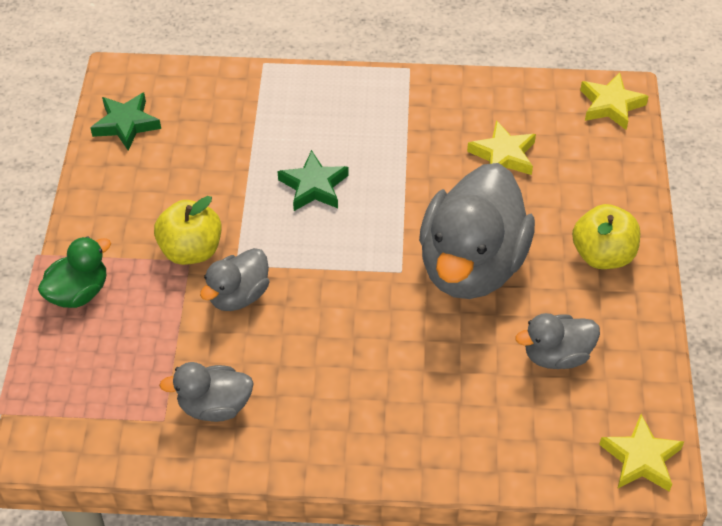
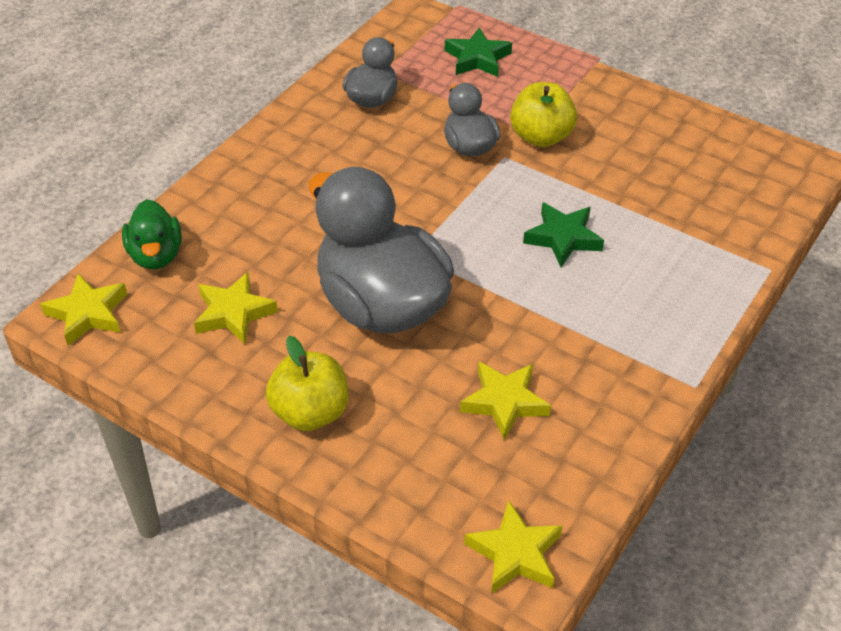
camera: 120 degrees right, 5 degrees down
(79, 292) = (541, 67): green duck -> green duck (156, 255)
(126, 124) = (729, 147): green star -> green star (477, 58)
(556, 355) = (233, 313): grey duck -> yellow star

